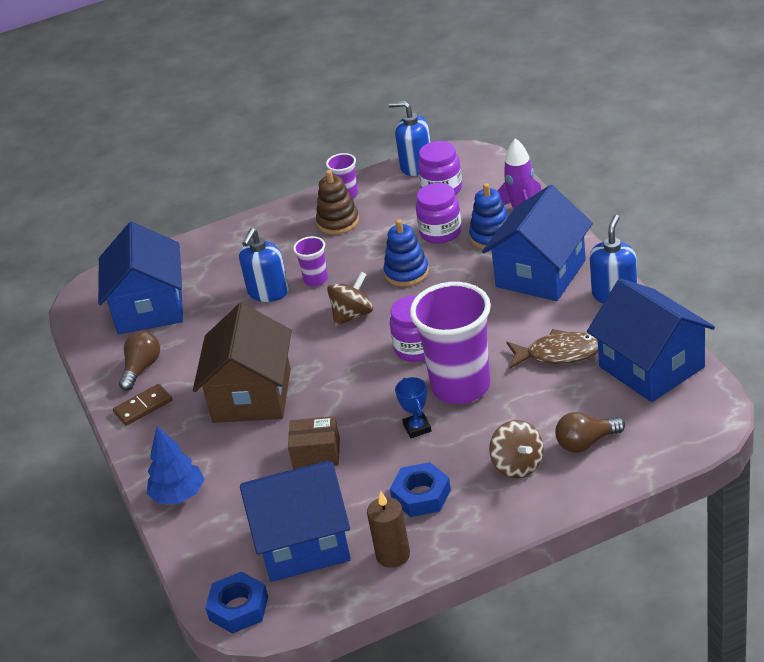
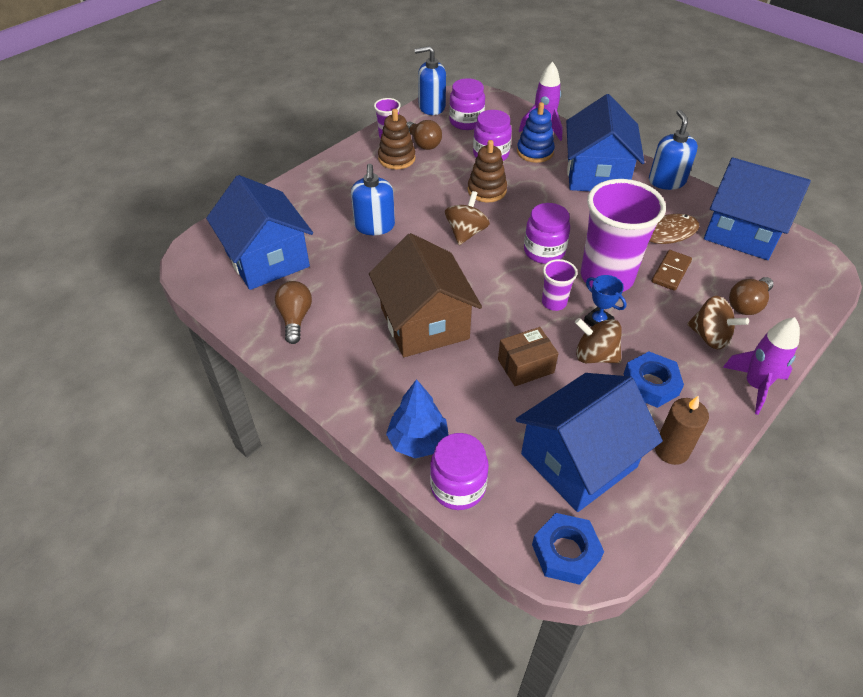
camera: 30 degrees left, 10 degrees up
(143, 407) = (321, 356): brown domino -> brown domino (671, 272)
(187, 538) = (458, 487): none -> purple jar
(316, 280) = (411, 208): purple cup -> purple cup (554, 302)
(377, 208) = (423, 143): none -> brown light bulb
(388, 458) = (595, 355): none -> brown spinning top
(406, 273) = (487, 190): blue stacking toy -> brown stacking toy
(522, 520) = (755, 386): none -> purple rocket

